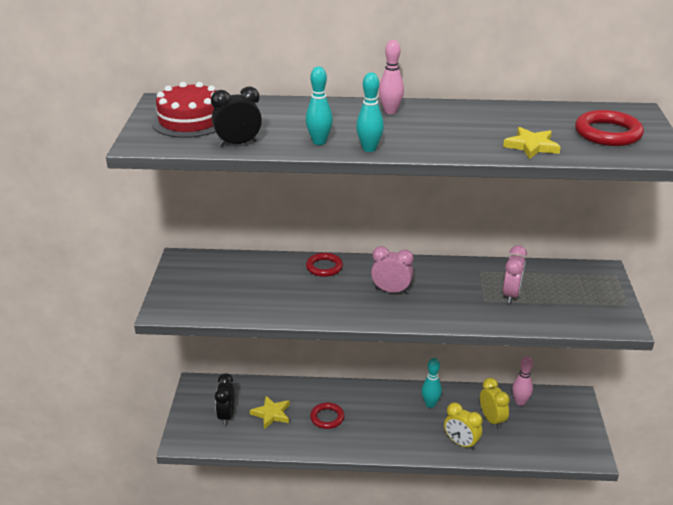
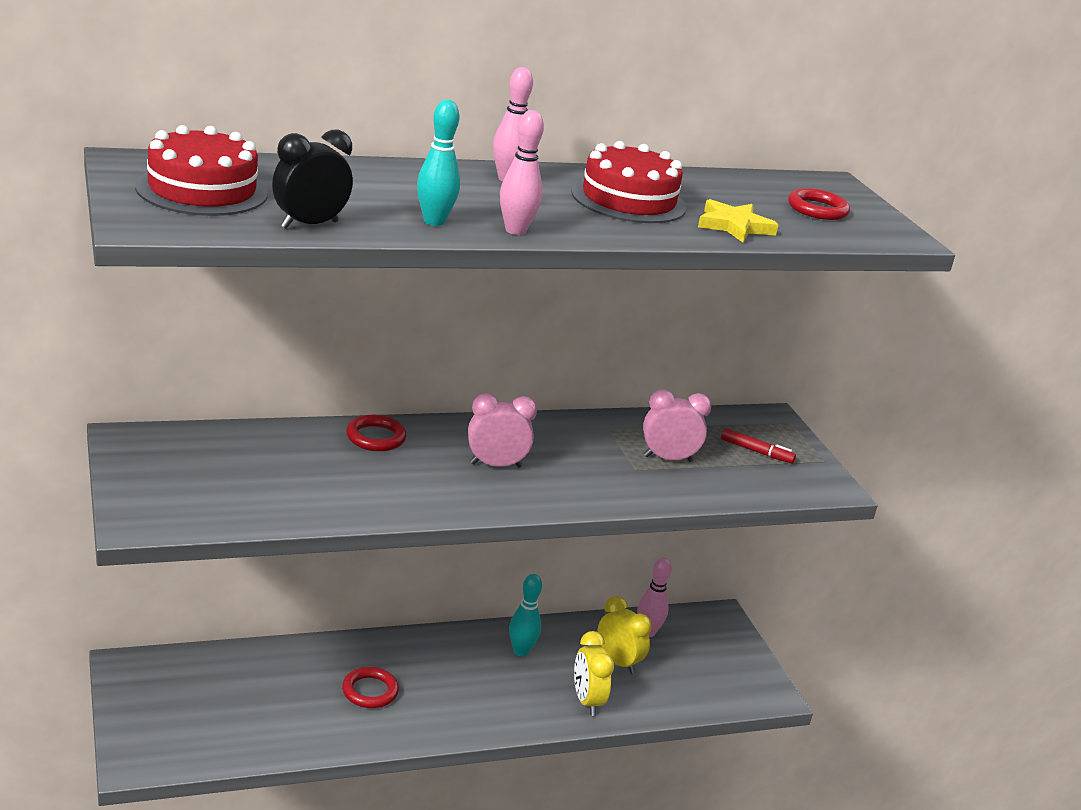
camera: 25 degrees left, 5 degrees down
(226, 416) = (200, 710): black clock -> none
(271, 414) = (276, 697): yellow star -> none
(369, 149) = (515, 230): turquoise bowling pin -> pink bowling pin
(461, 443) = (587, 701): yellow clock -> yellow clock turned 60 degrees clockwise
(466, 126) = (628, 200): none -> red cake
(511, 295) = (668, 459): pink clock -> pink clock turned 90 degrees counterclockwise
(579, 294) = (756, 451): none -> red marker
(608, 133) = (817, 209): red ring -> red ring, size x0.67

